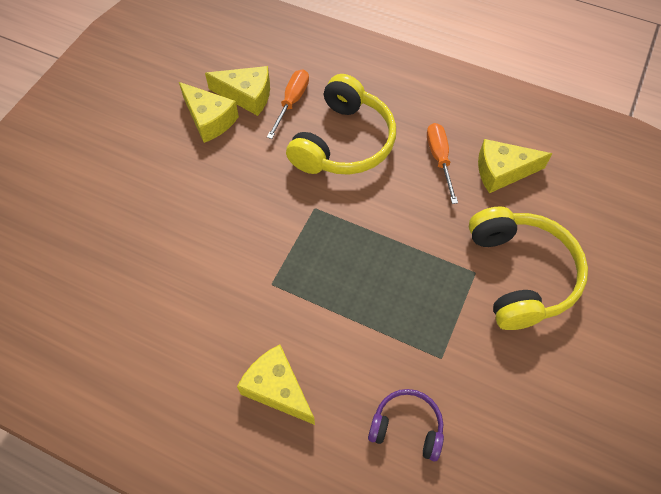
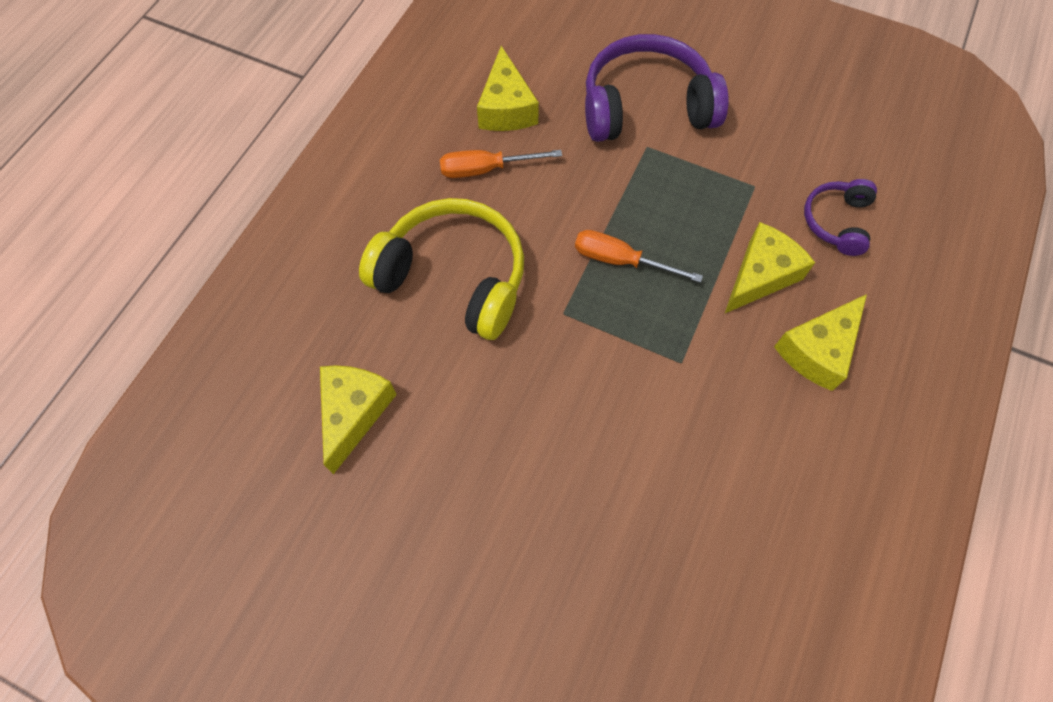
camera: 90 degrees left, 5 degrees up
(209, 119) = (399, 467): yellow cheese -> yellow cheese (760, 275)
(292, 102) = (373, 346): orange screwdriver -> orange screwdriver (620, 260)
(520, 274) = (646, 106): yellow headphones -> purple headphones

